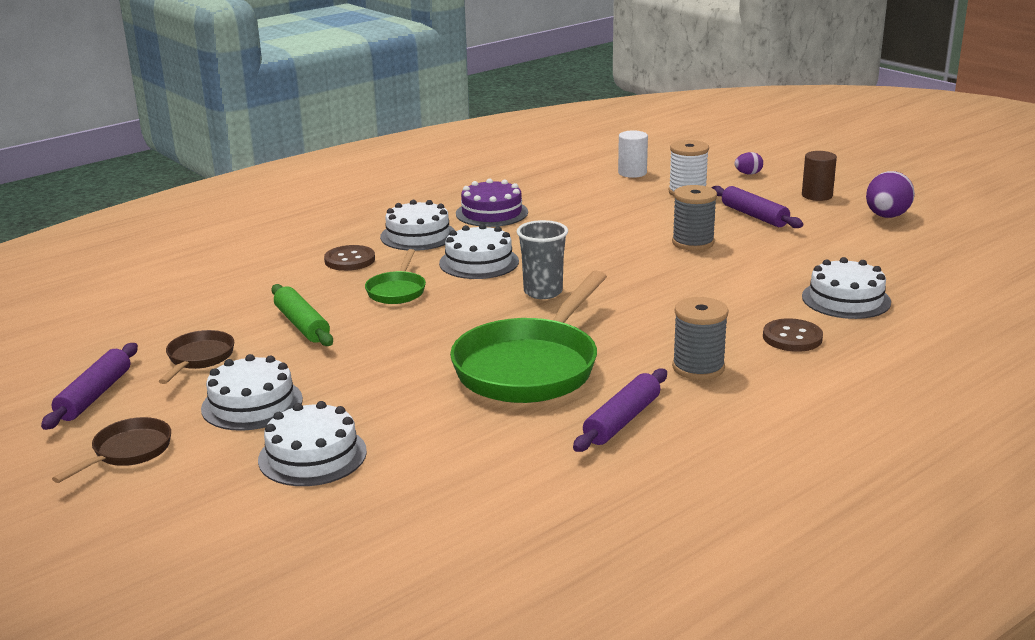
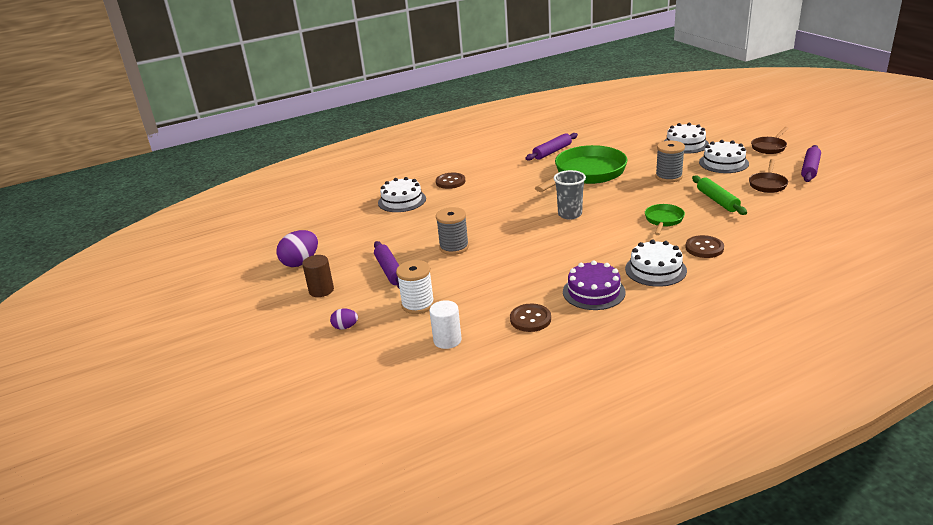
camera: 165 degrees left, 5 degrees up
(479, 262) = (608, 240): white cake -> none
(555, 190) = (530, 319): none -> brown button
(698, 368) = (506, 170): grey spool -> grey spool (668, 177)

